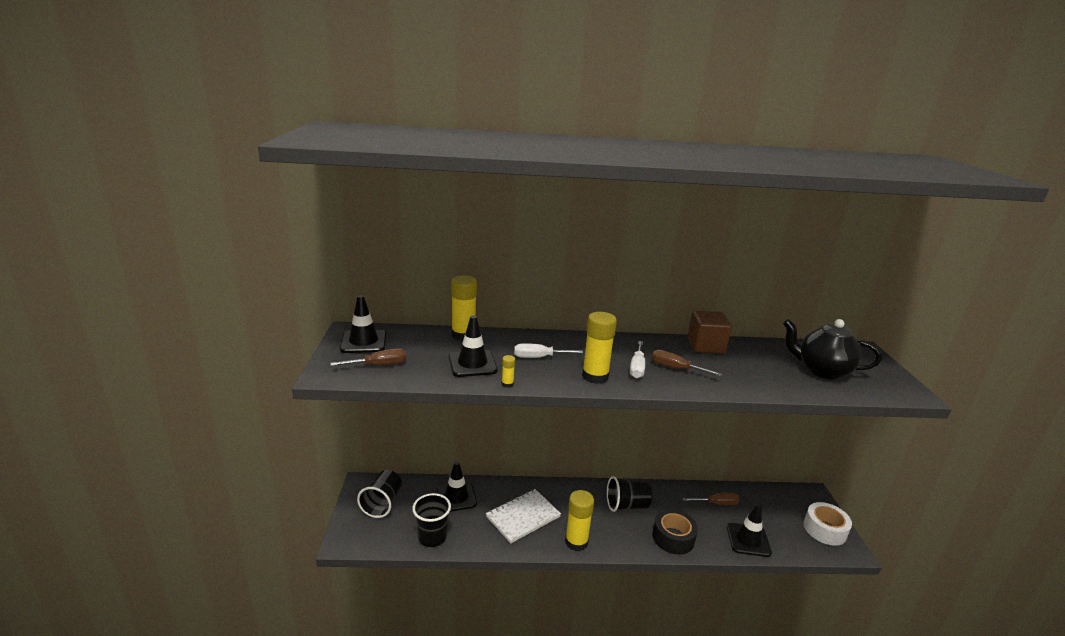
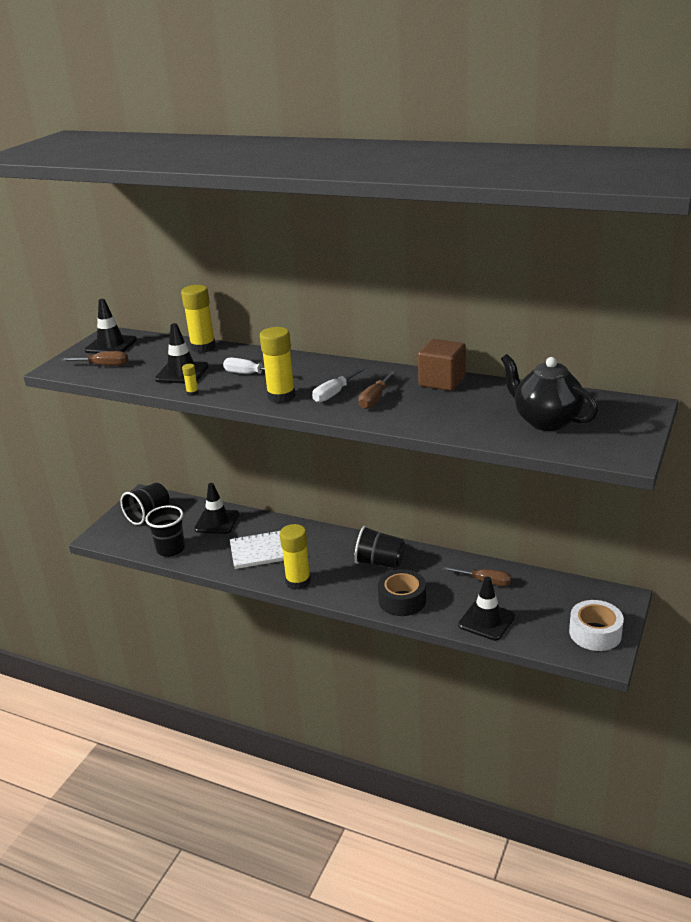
camera: 30 degrees right, 5 degrees up
(676, 368) = (375, 399): brown screwdriver -> brown screwdriver turned 120 degrees counterclockwise

